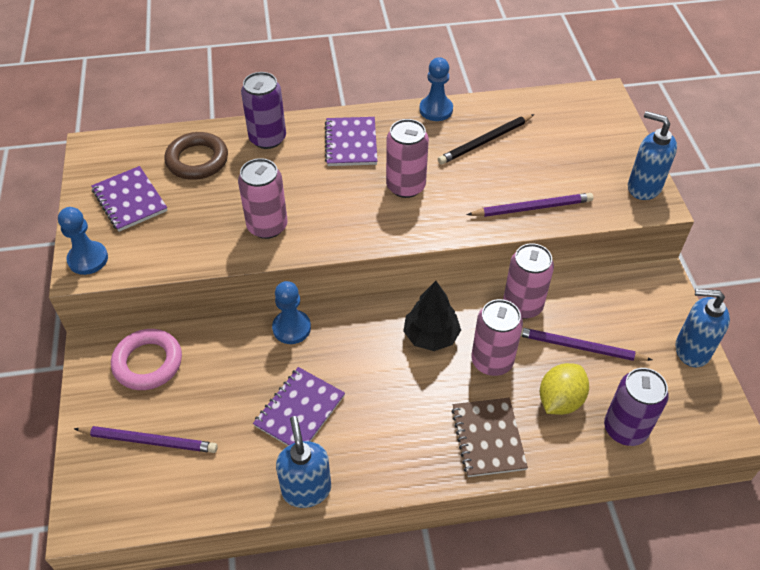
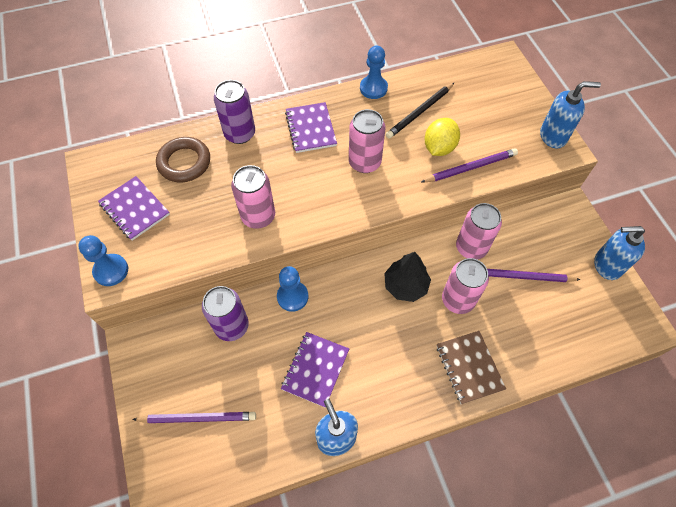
camera: 10 degrees left, 10 degrees up
(148, 363) = (181, 347): pink ring -> none
(560, 400) = (517, 325): yellow lemon -> yellow lemon (439, 148)
(625, 429) = (571, 341): purple can -> purple can (231, 326)
(643, 187) = (553, 136): blue soap dispenser -> blue soap dispenser turned 150 degrees clockwise

